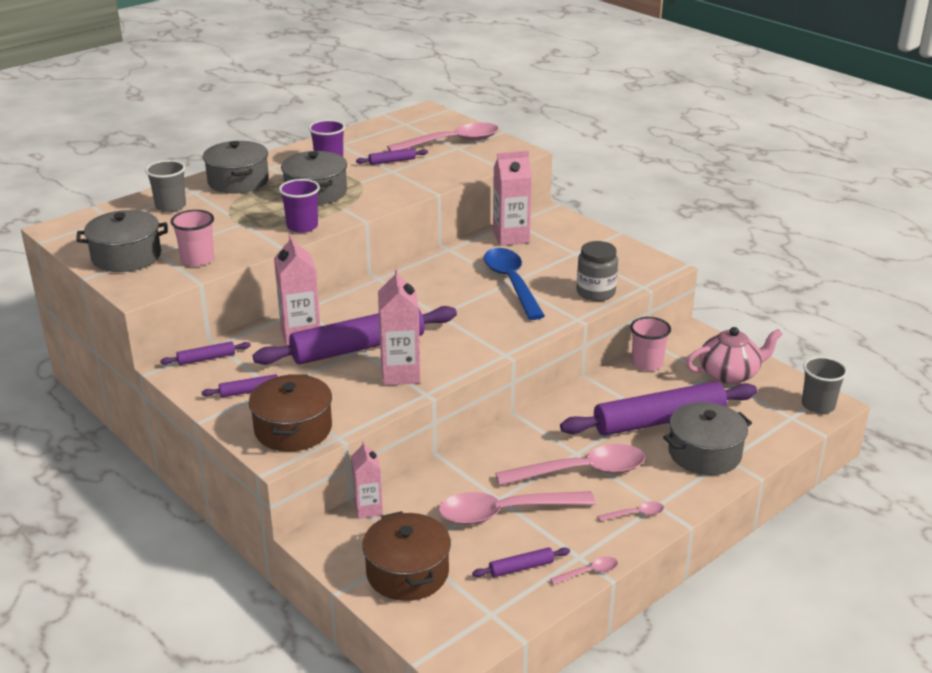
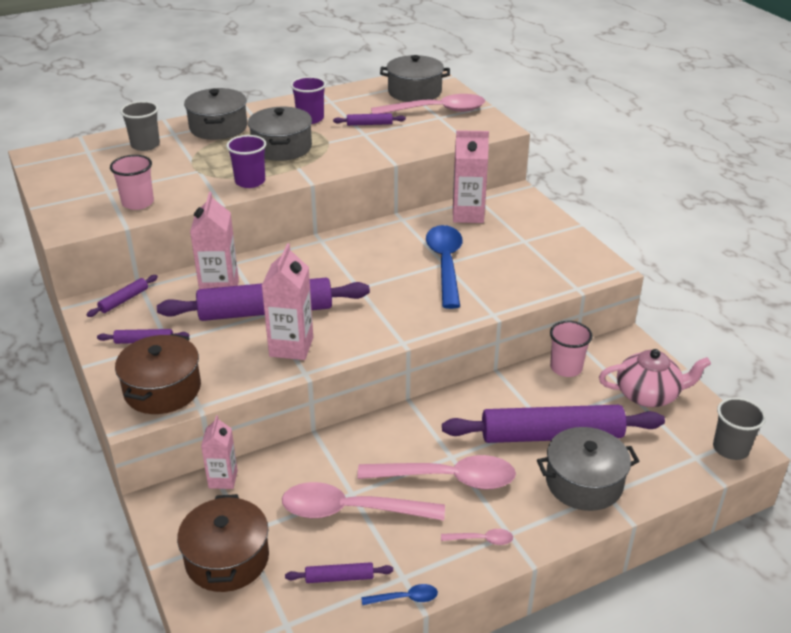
camera: 15 degrees right, 5 degrees up
(126, 256) = (78, 191): grey pot -> grey pot (414, 92)
(206, 358) = (124, 300): purple rolling pin -> purple rolling pin turned 45 degrees counterclockwise
(589, 572) = (405, 598): pink spoon -> blue spoon
(595, 292) = (525, 287): grey jar -> none

